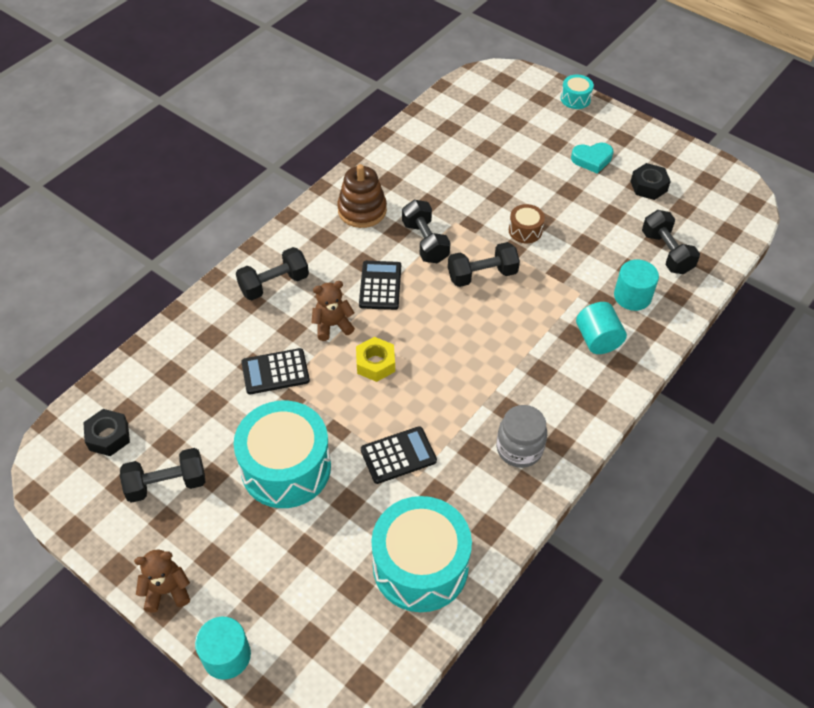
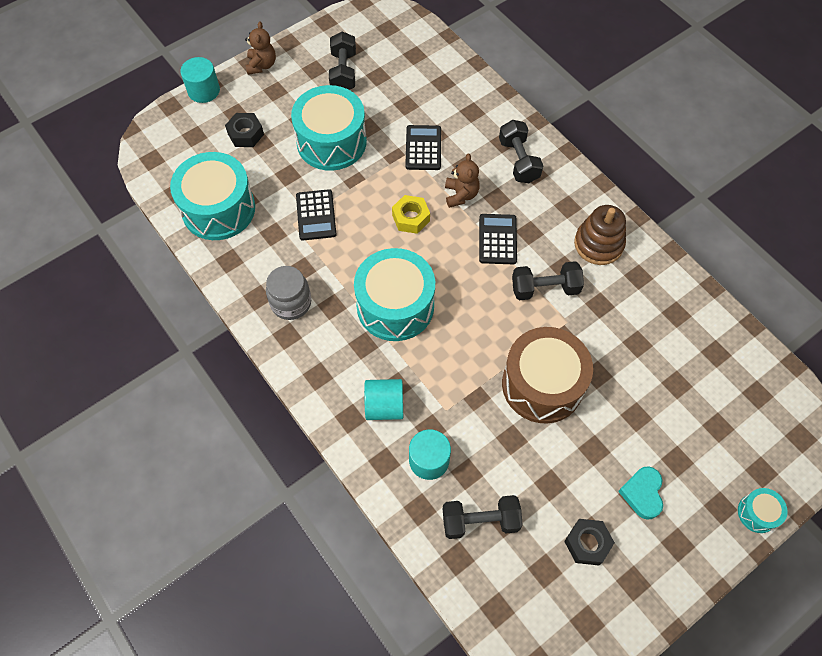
camera: 105 degrees right, 10 degrees up
(108, 436) = (395, 43): black nut -> black nut (245, 134)
(380, 286) = (497, 239): black calculator -> black calculator turned 105 degrees counterclockwise
(482, 275) = (491, 327): black dumbbell -> none
(487, 354) = (395, 306): none -> turquoise drum
(525, 230) = (542, 384): brown drum -> brown drum, size x2.22

